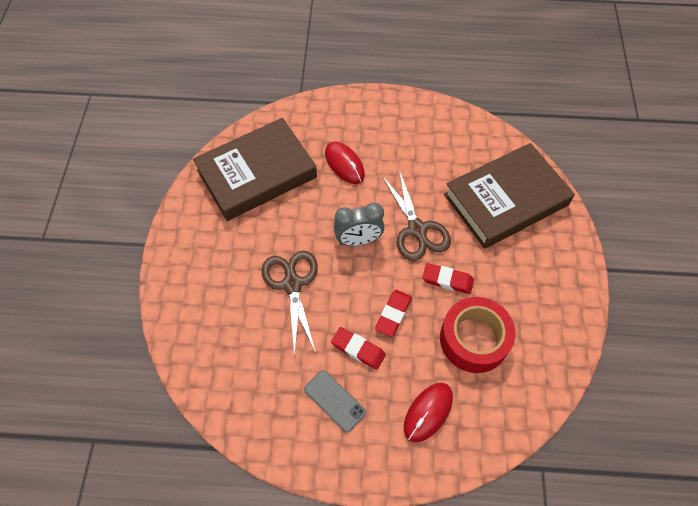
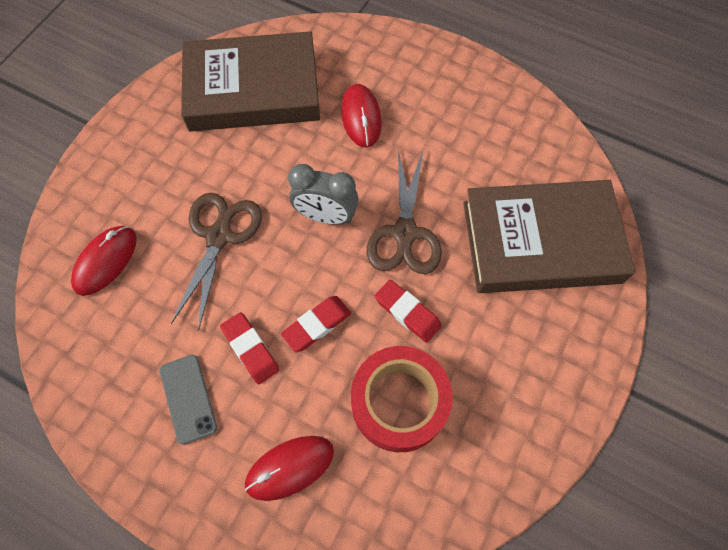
camera: 25 degrees right, 5 degrees up
(220, 336) = (106, 261): none -> red mouse

